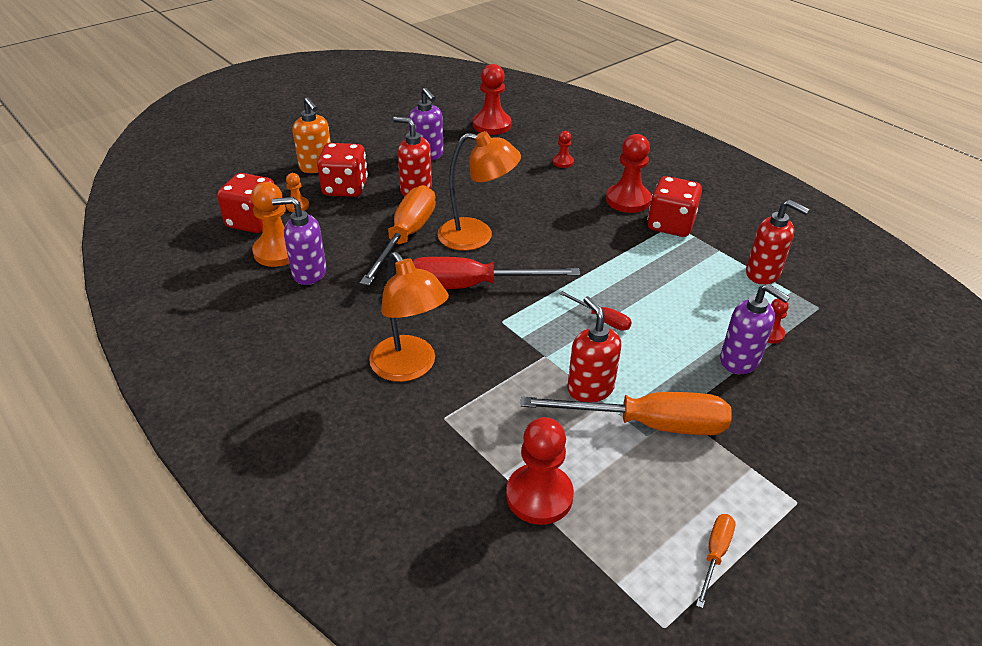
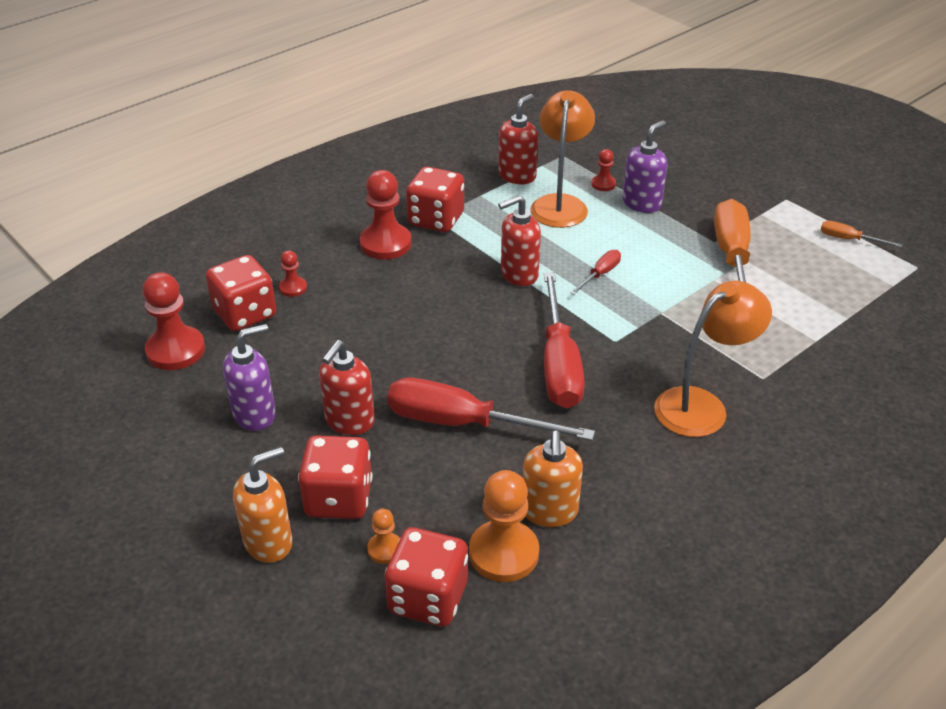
camera: 90 degrees left, 0 degrees up
(309, 273) = (549, 512): purple soap dispenser -> orange soap dispenser
(406, 237) = (464, 423): orange screwdriver -> red screwdriver
(477, 236) = (461, 361): orange lamp -> orange lamp (560, 204)
(531, 146) = (245, 314): none -> red dice
(539, 496) = (831, 320): red pawn -> none
(590, 388) = (698, 287): red soap dispenser -> red soap dispenser (518, 274)

